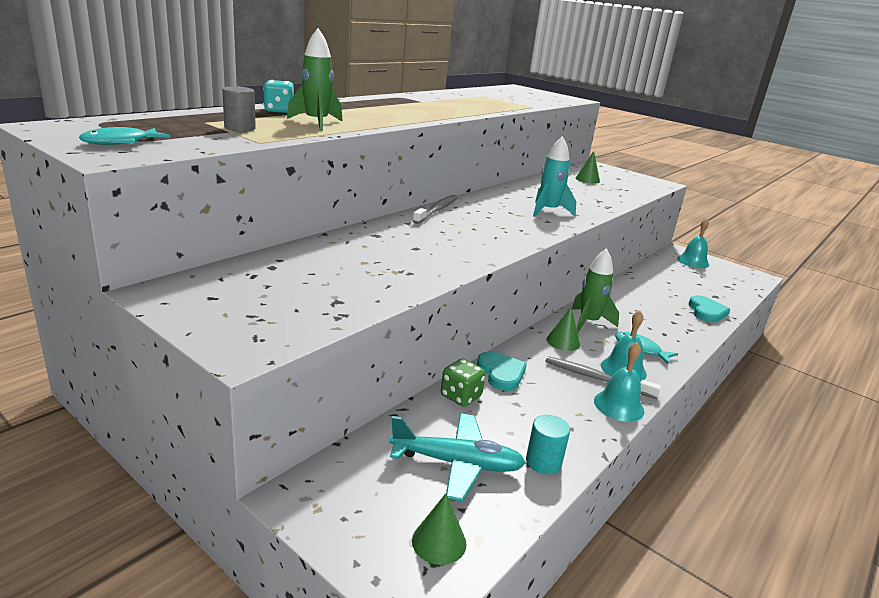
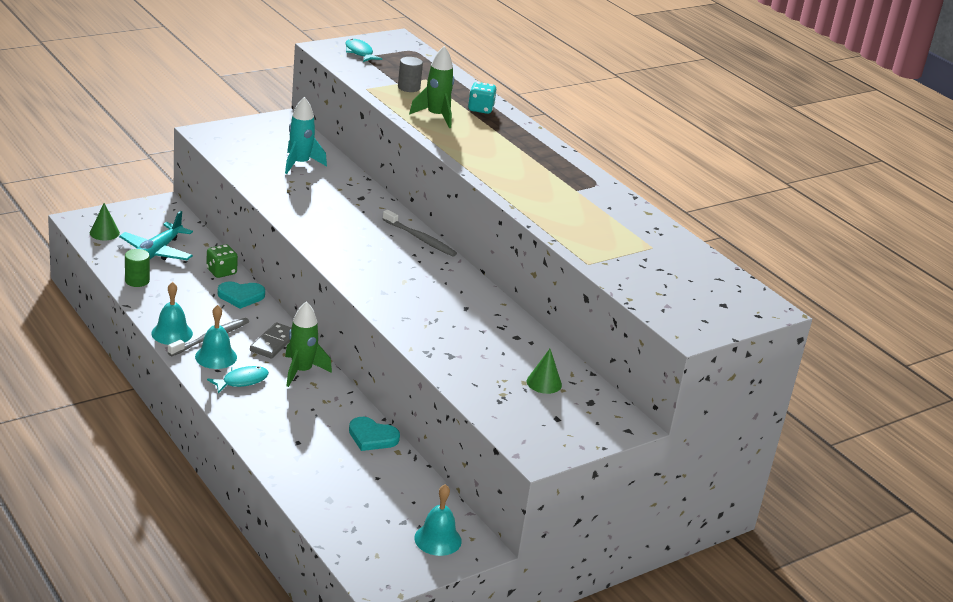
camera: 105 degrees right, 5 degrees up
(543, 462) = (137, 281): turquoise cylinder -> green cylinder
(548, 211) = (413, 303): turquoise rocket -> turquoise rocket (300, 164)
(563, 341) = (273, 343): green cone -> grey domino
(706, 312) = (294, 467): turquoise heart -> turquoise heart (372, 437)

